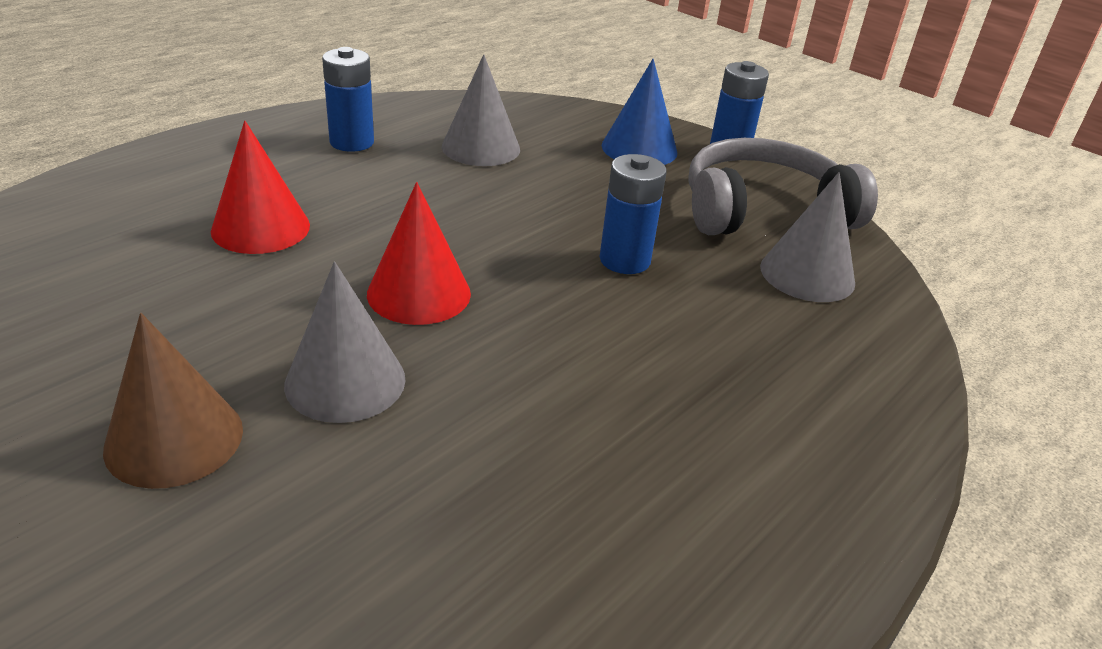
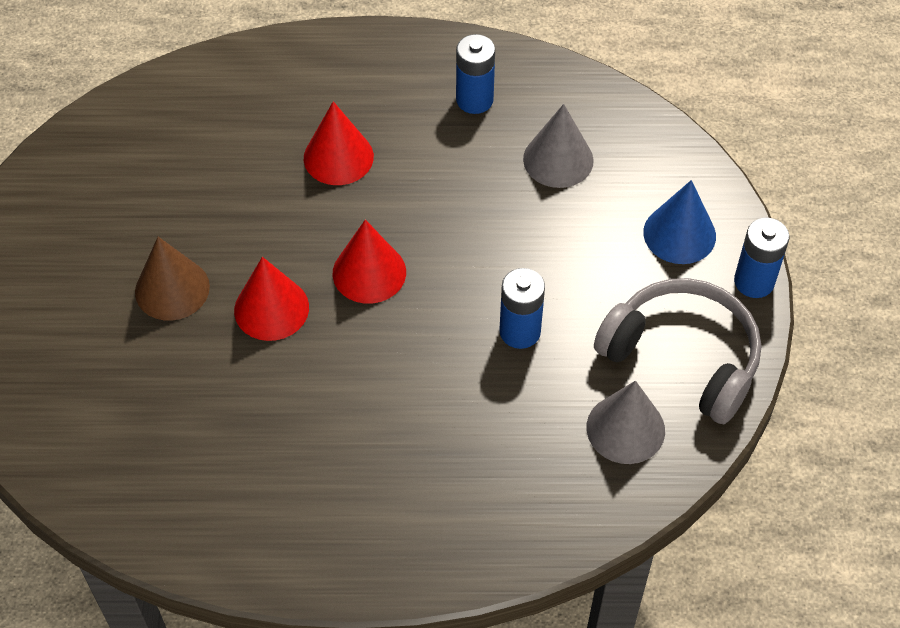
camera: 50 degrees right, 20 degrees up
(345, 381) = (271, 308): grey cone -> red cone

